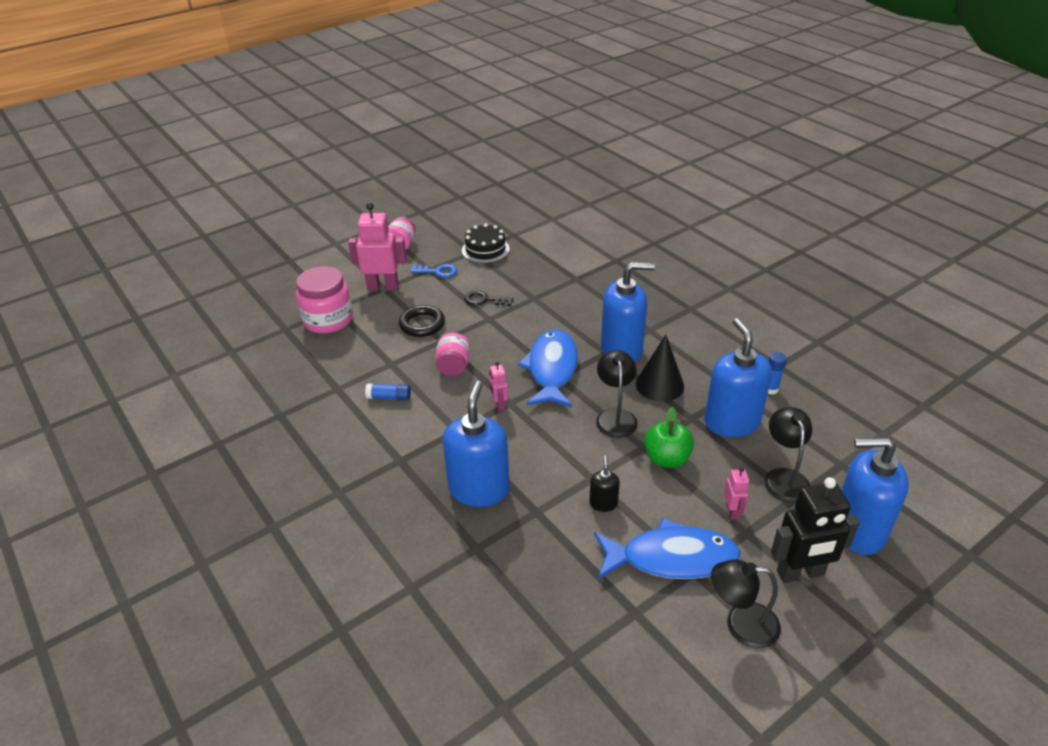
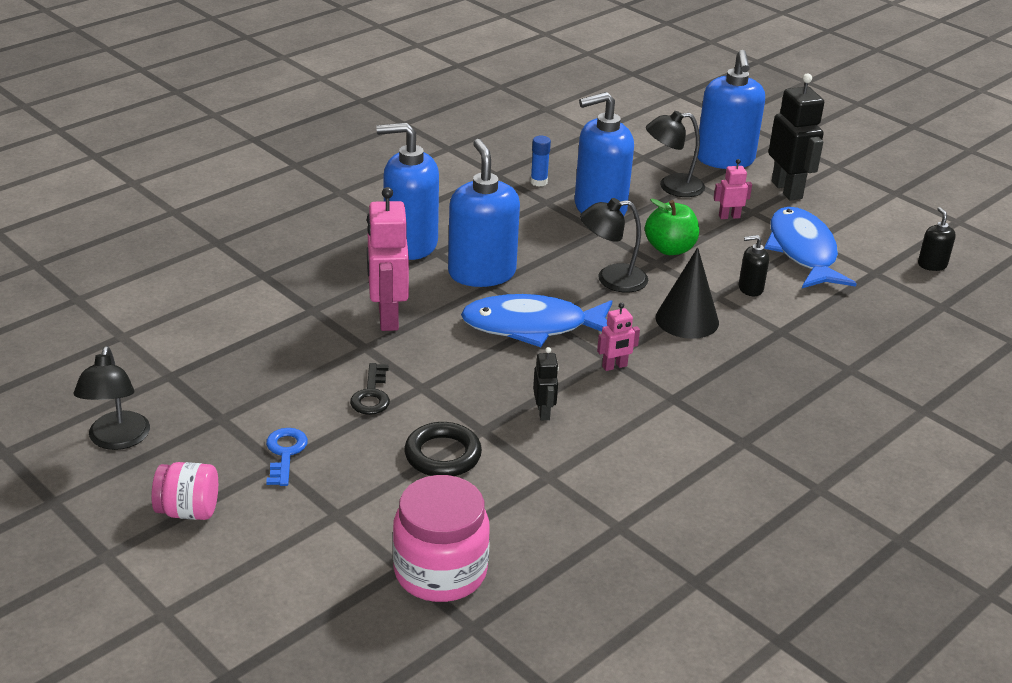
camera: 100 degrees left, 5 degrees down
(383, 287) = (333, 516): pink robot -> pink robot (387, 317)
(389, 397) = (625, 468): blue glue stick -> none
(453, 367) = (544, 412): pink jar -> black robot
(479, 489) = (765, 373): blue soap dispenser -> blue soap dispenser (410, 244)
(485, 250) = (216, 404): black cake -> none
(654, 675) = (932, 265): none -> black soap dispenser
(659, 385) = (547, 248): black cone -> black cone (687, 320)
(741, 624) = (857, 221): black lamp -> black lamp (117, 440)

